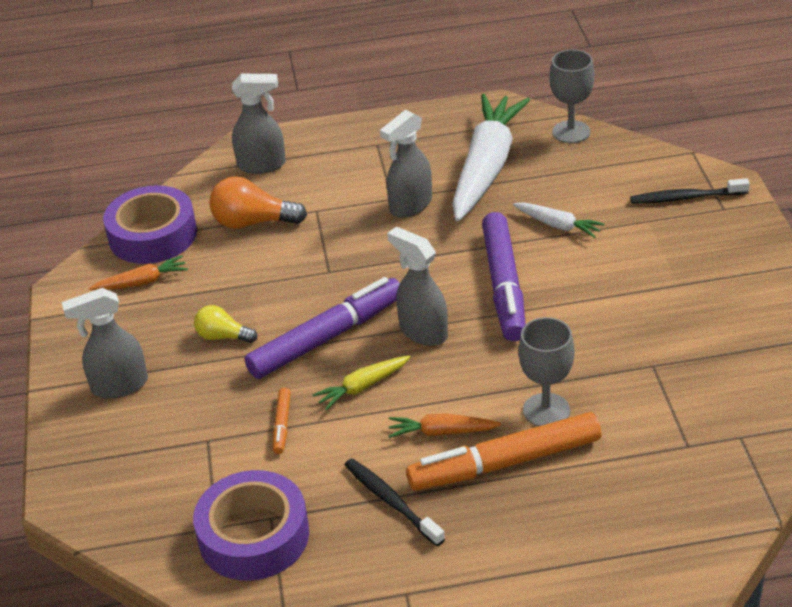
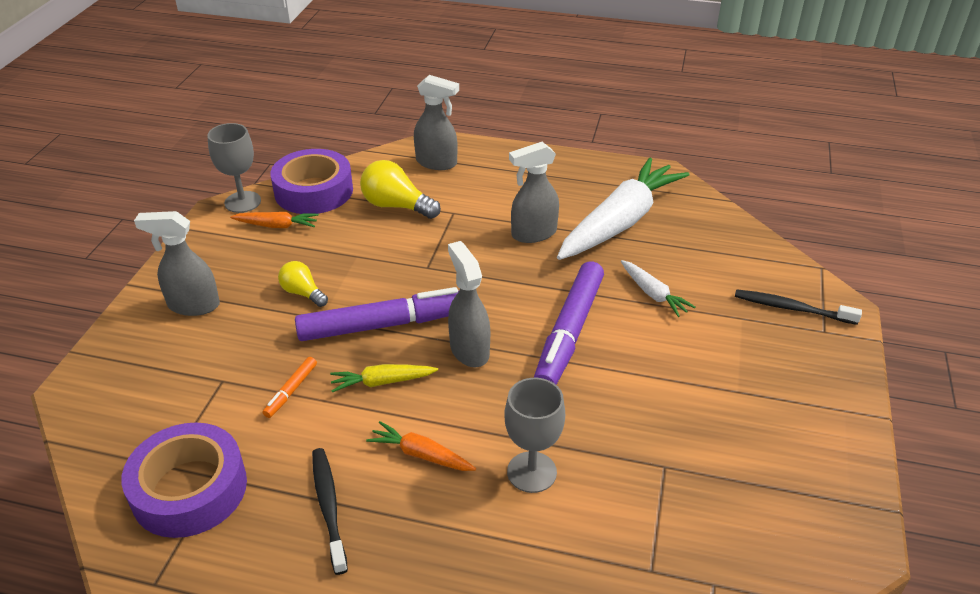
camera: 20 degrees right, 0 degrees up
(253, 222) = (396, 206): orange light bulb -> yellow light bulb
(505, 463) = (458, 511): orange marker -> none
(571, 132) = (715, 214): grey goblet -> grey goblet (242, 202)

